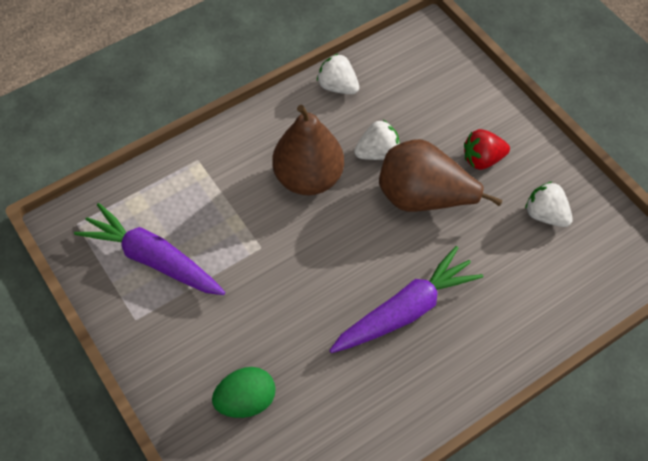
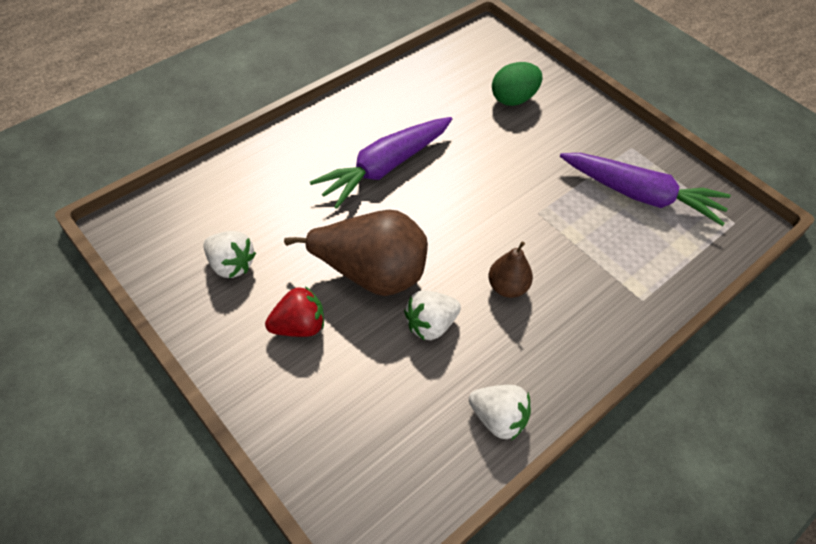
camera: 170 degrees right, 5 degrees down
(308, 178) = (507, 287): brown pear -> brown pear, size x0.52

